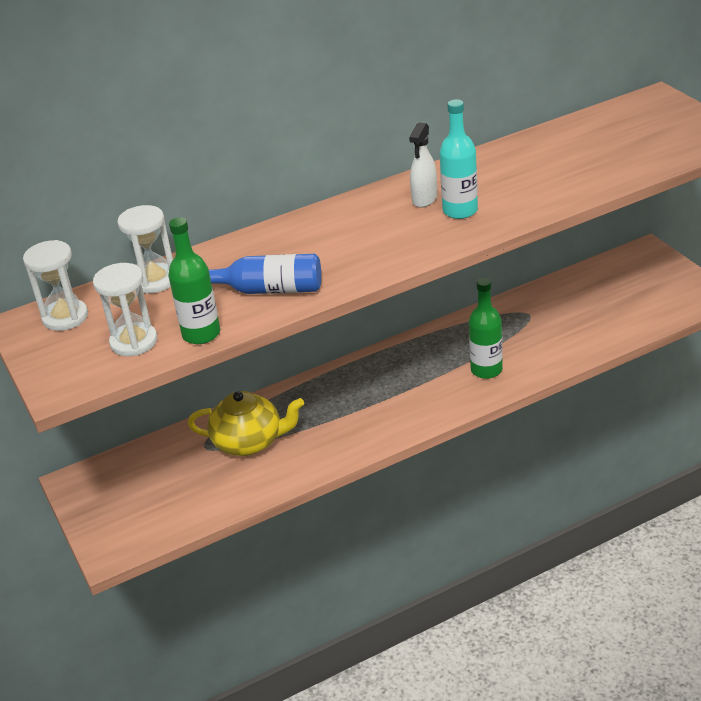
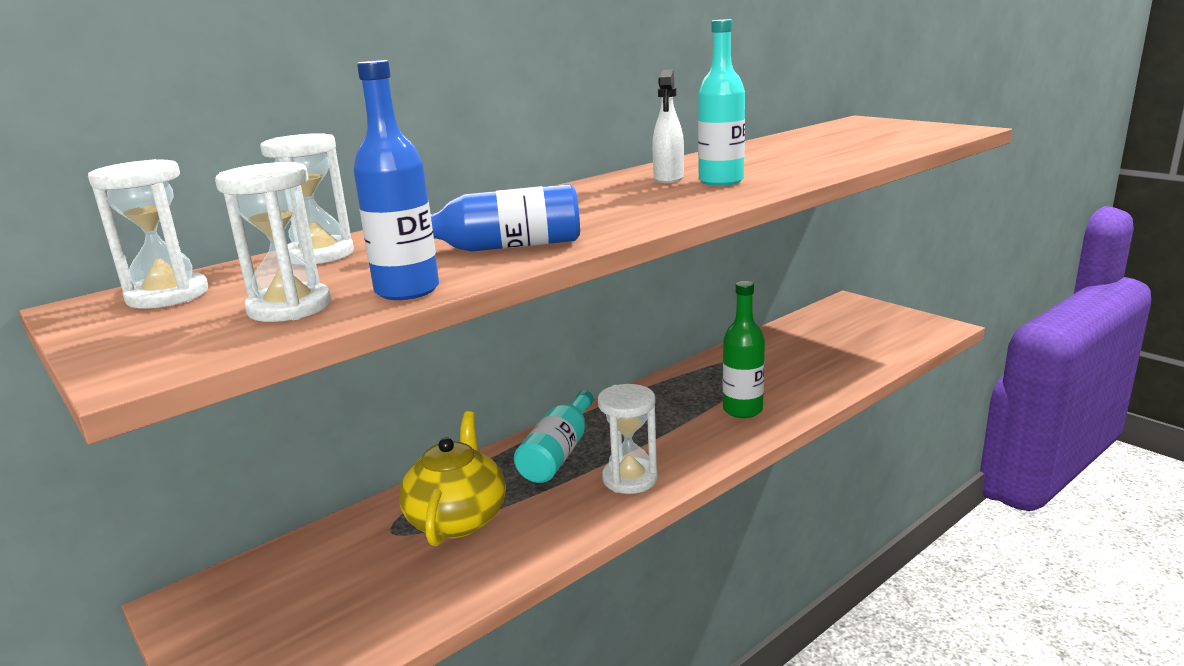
camera: 15 degrees left, 15 degrees down
(201, 334) = (407, 290): green bottle -> blue bottle
(249, 442) = (457, 518): yellow teapot -> yellow teapot turned 75 degrees counterclockwise
(332, 394) = (558, 452): none -> turquoise bottle
(375, 424) = (630, 479): none -> white hourglass

